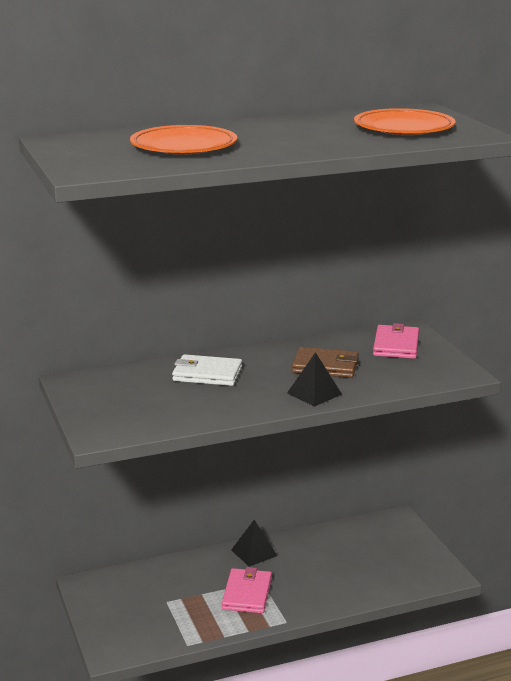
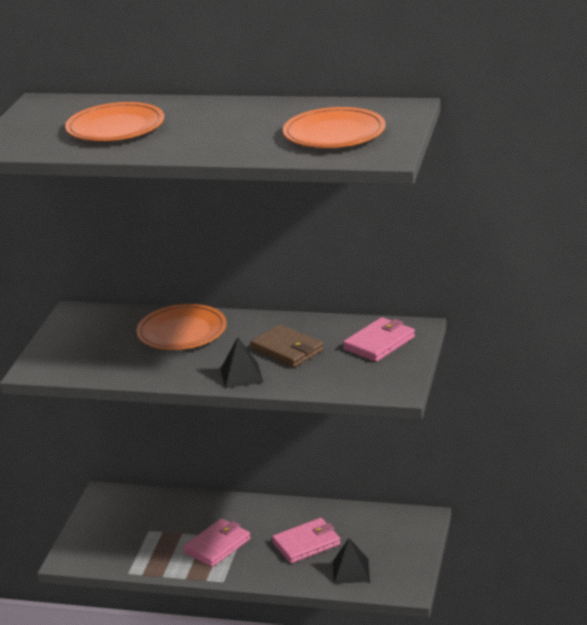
camera: 35 degrees right, 5 degrees up
(207, 374) = (182, 332): white wallet -> orange plate
(254, 552) = (261, 510): black pyramid -> black pyramid (351, 571)
(325, 567) = (306, 544): none -> pink wallet

